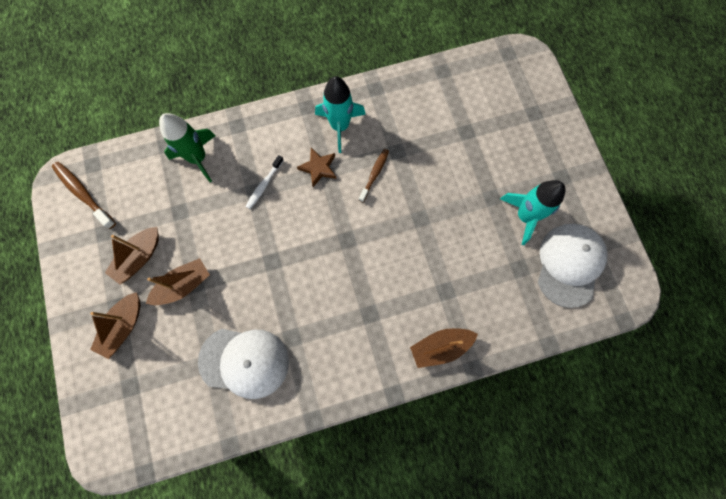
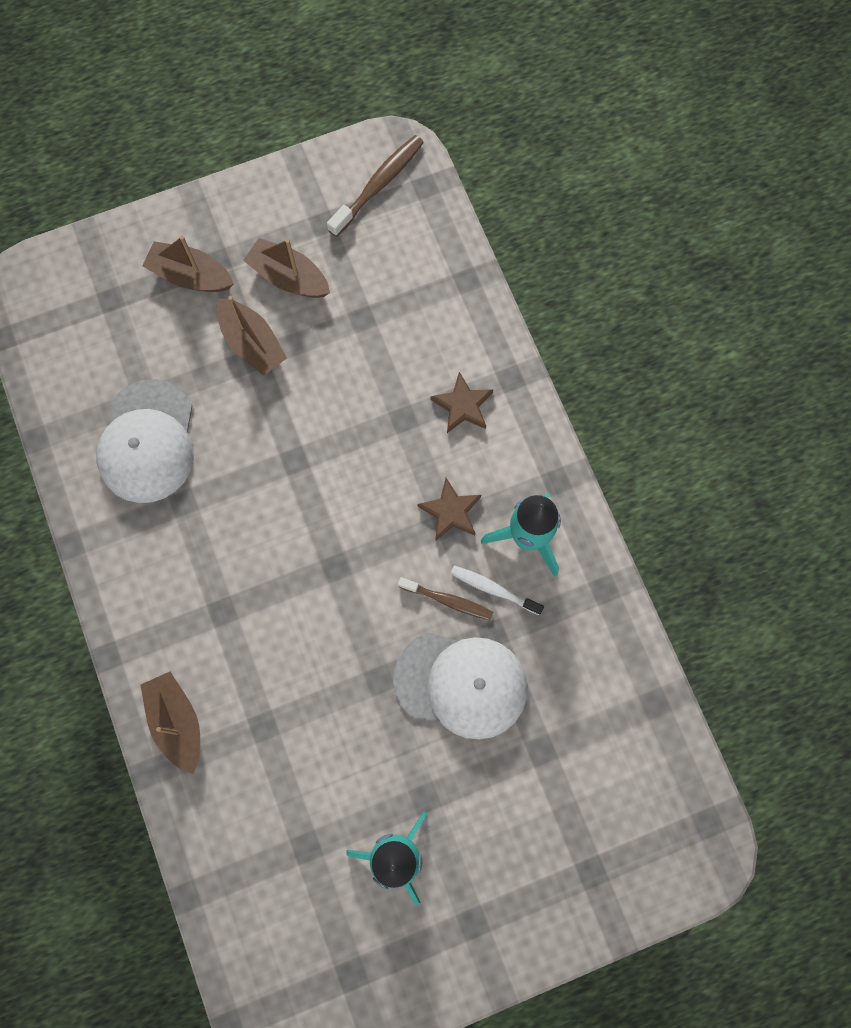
camera: 85 degrees right, 0 degrees up
(198, 158) = (450, 330): green rocket -> none
(250, 155) = (462, 405): none -> brown star
(264, 185) = (414, 433): white toothbrush -> white toothbrush (493, 589)
(569, 264) = (318, 933): white cap -> white cap (461, 684)

